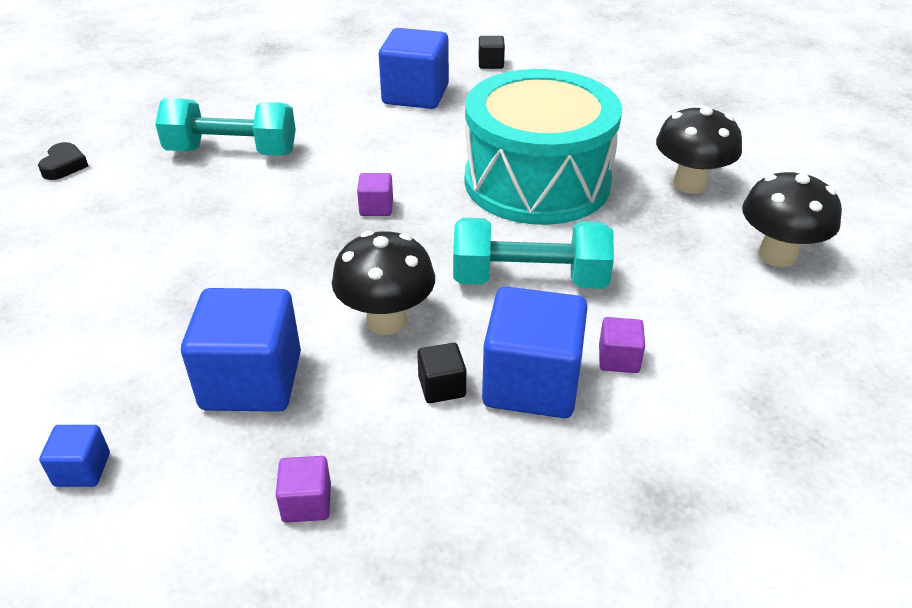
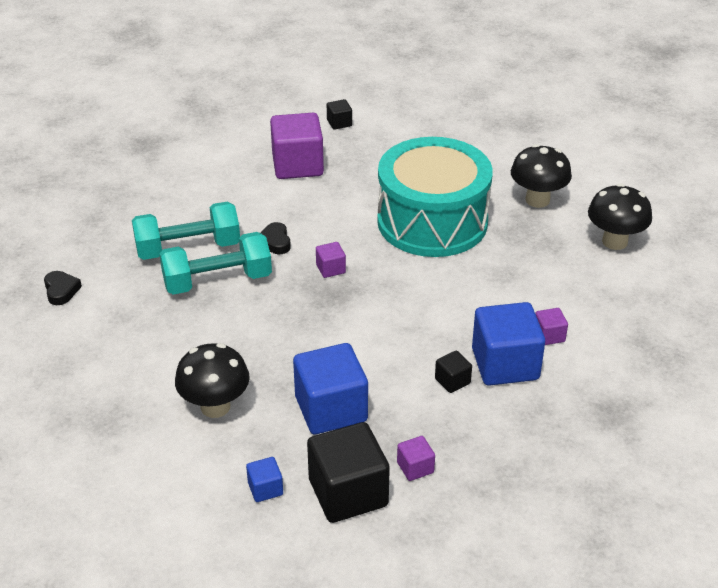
camera: 20 degrees left, 0 degrees up
(185, 512) = (348, 493): none -> black cube
(333, 165) = (275, 242): none -> black heart
(386, 320) = (391, 348): black mushroom -> black mushroom (215, 406)
(415, 95) = (297, 165): blue cube -> purple cube
(529, 280) = (467, 297): turquoise dumbbell -> turquoise dumbbell (217, 281)

